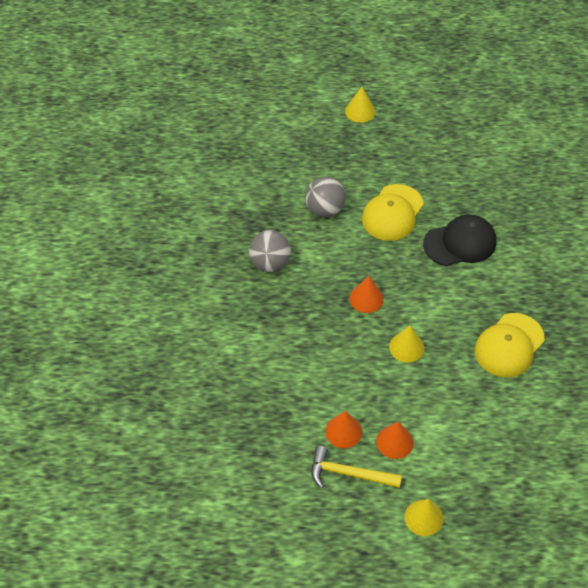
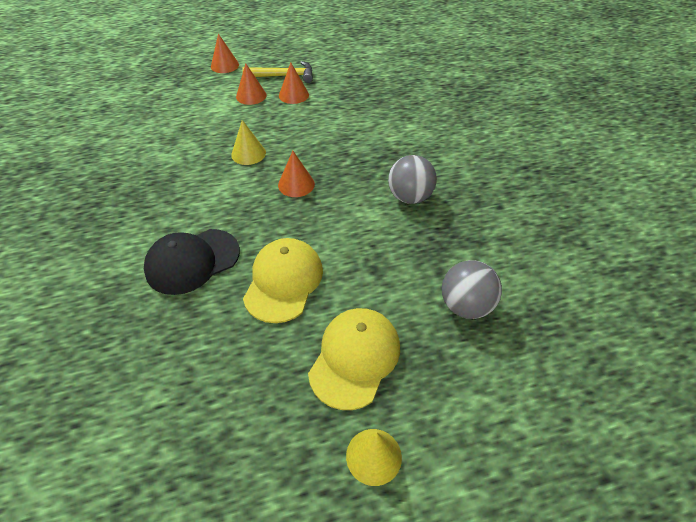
camera: 165 degrees right, 5 degrees down
(324, 209) = (372, 268): grey ball -> grey ball (465, 306)
(424, 517) = (225, 65): yellow cone -> orange cone
(509, 345) = (144, 172): yellow cap -> yellow cap (355, 358)

